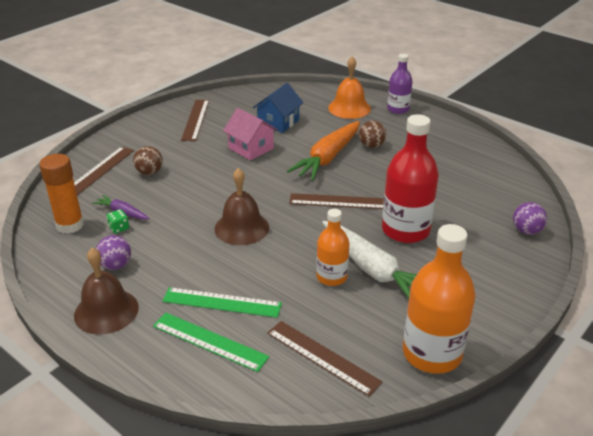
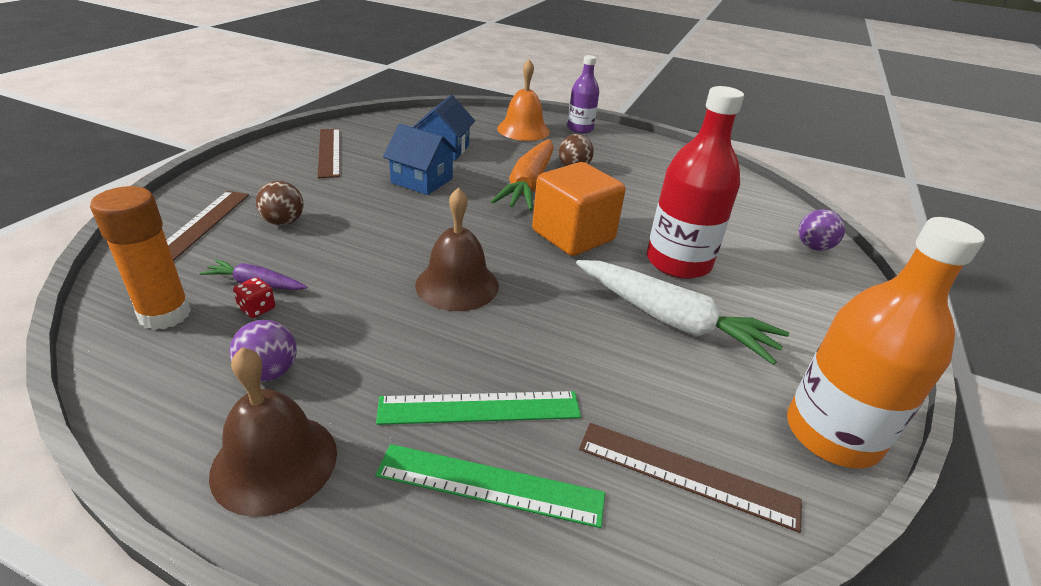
camera: 20 degrees left, 0 degrees up
(119, 228) = (257, 309): green dice -> red dice
(251, 148) = (422, 181): pink house -> blue house
(331, 277) = (623, 339): orange bottle -> none
(339, 201) = (573, 235): brown ruler -> orange cube

